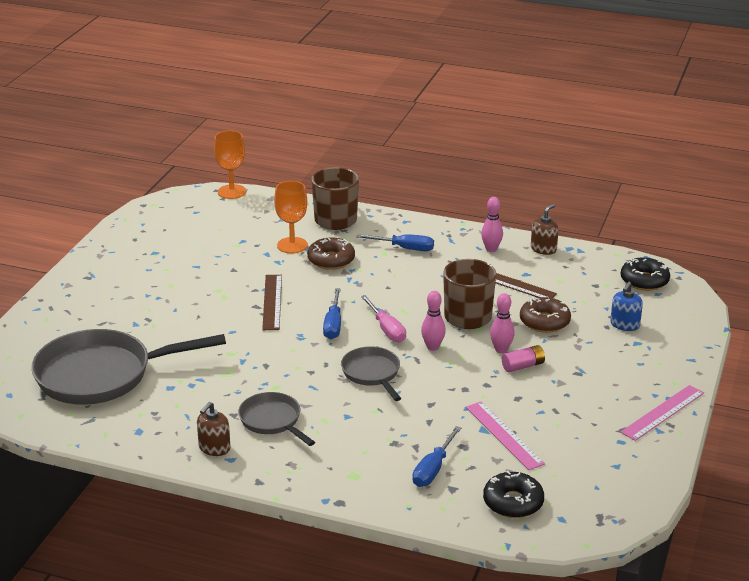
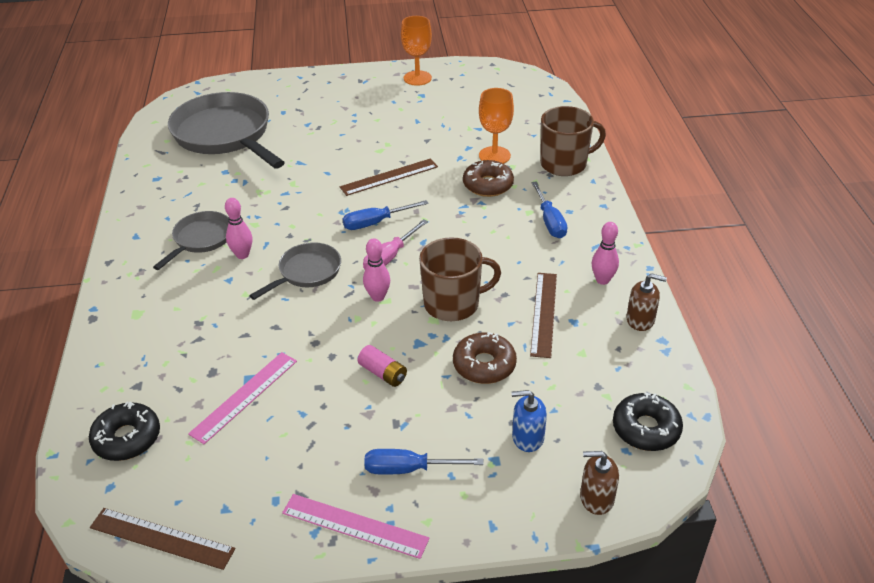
camera: 65 degrees right, 10 degrees up
(214, 448) = (148, 222): brown soap dispenser -> brown soap dispenser (596, 498)
(232, 192) = (556, 95): orange goblet -> orange goblet (417, 78)
(433, 469) = (164, 362): blue screwdriver -> blue screwdriver (408, 469)
(501, 350) = (404, 347): pink bowling pin -> pink bowling pin (242, 255)
(628, 500) = (162, 538): none -> brown ruler

